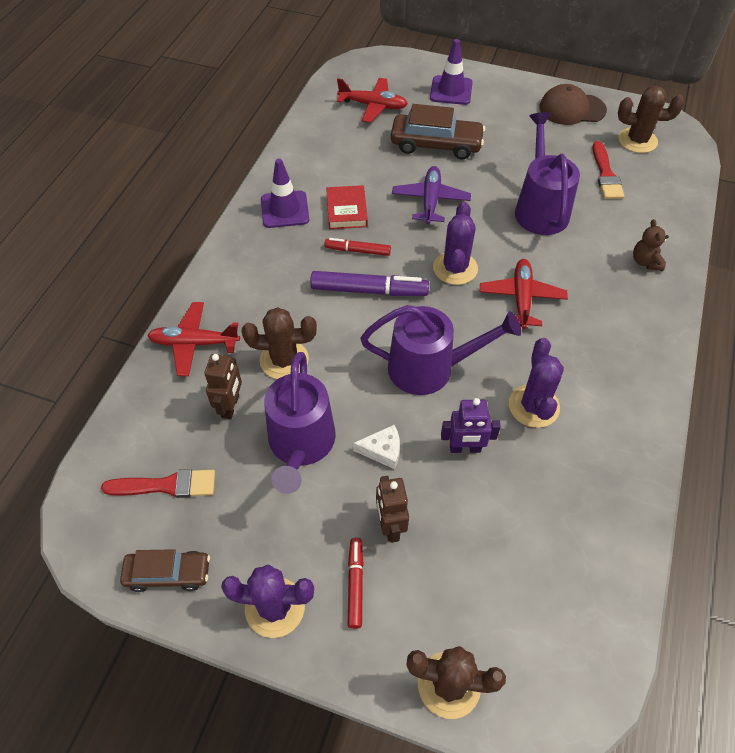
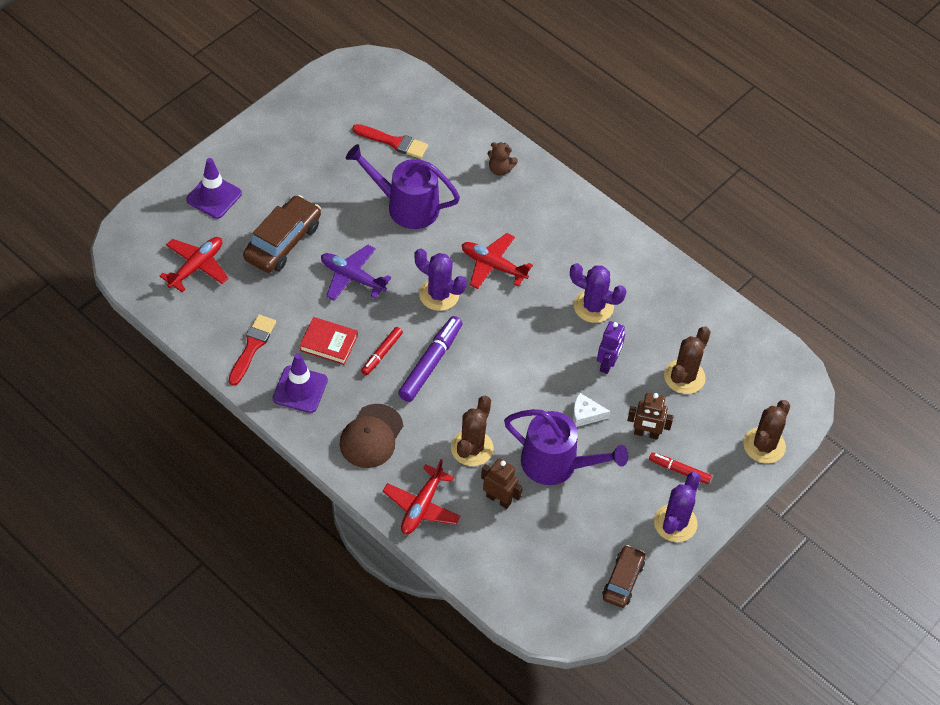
camera: 70 degrees left, 0 degrees up
(166, 485) = (550, 563): red brush -> red brush (252, 347)
(382, 450) = (585, 414): white cheese -> white cheese turned 105 degrees counterclockwise
(429, 368) = (528, 355): purple watering can -> none
(572, 109) = (298, 121): brown cap -> brown cap (371, 436)
(637, 140) = (366, 99): brown cactus -> brown cactus (684, 377)

